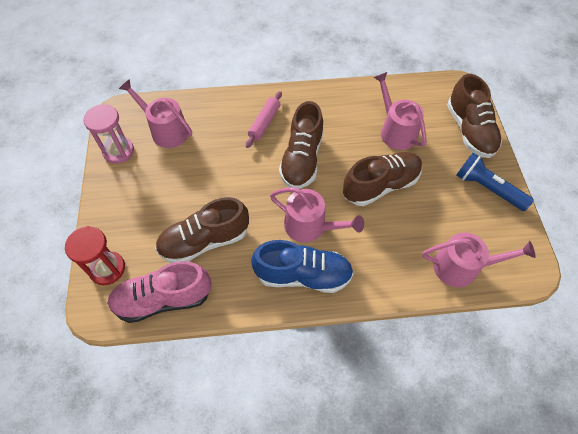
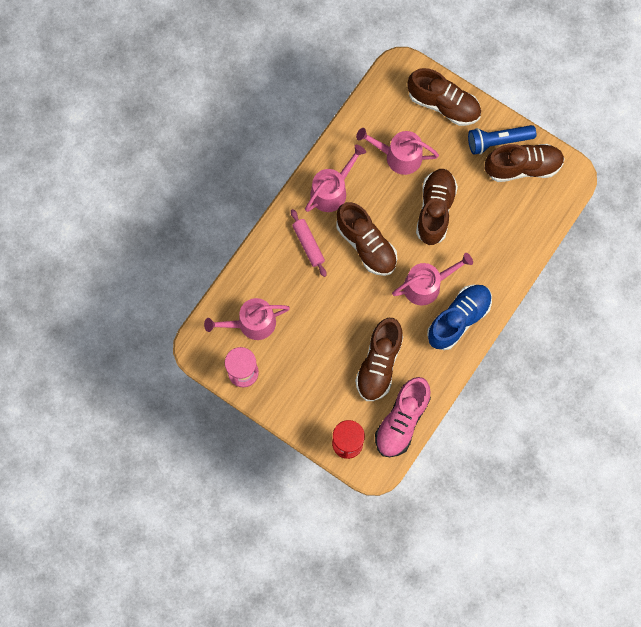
camera: 50 degrees left, 15 degrees up
(461, 267) = (535, 216): pink watering can -> pink watering can (332, 191)
(489, 223) = (522, 167): none -> brown shoe

